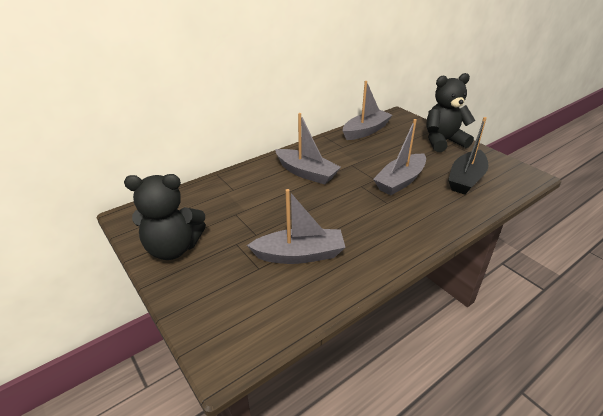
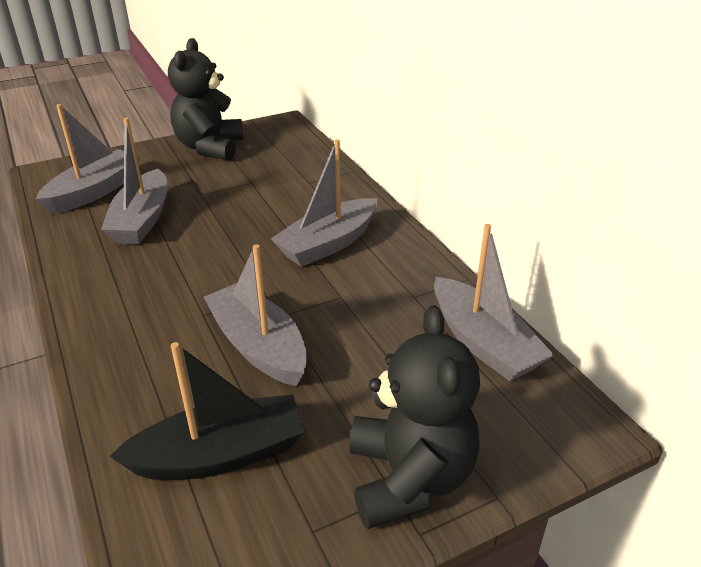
camera: 100 degrees right, 0 degrees up
(260, 300) = (94, 192): none -> grey boat
(466, 179) = (220, 455): black boat -> black boat turned 120 degrees clockwise

